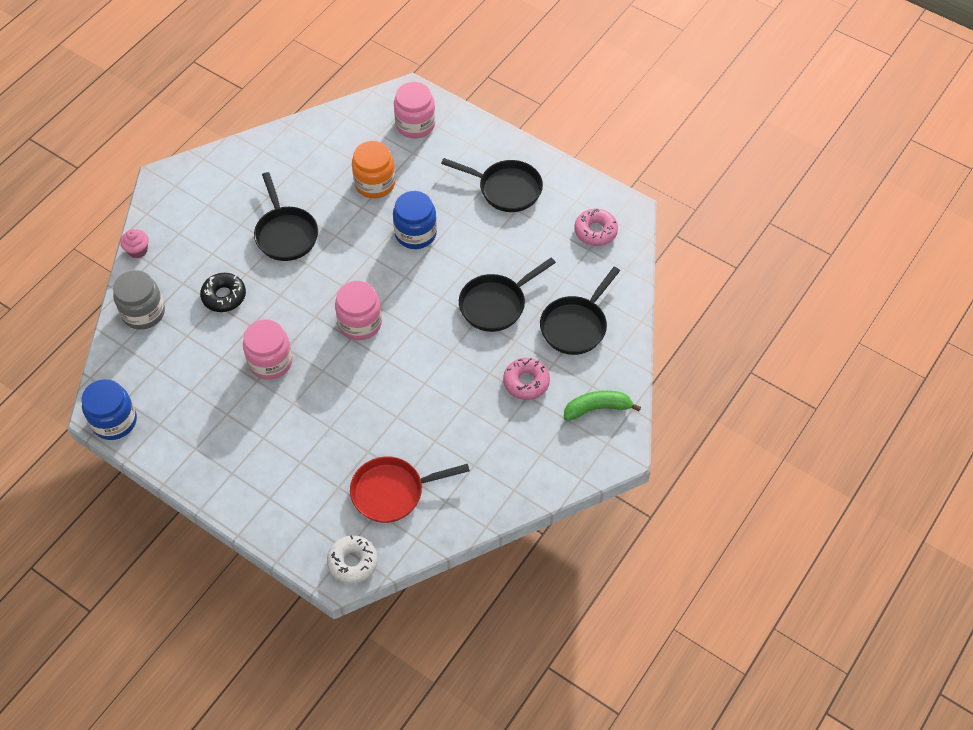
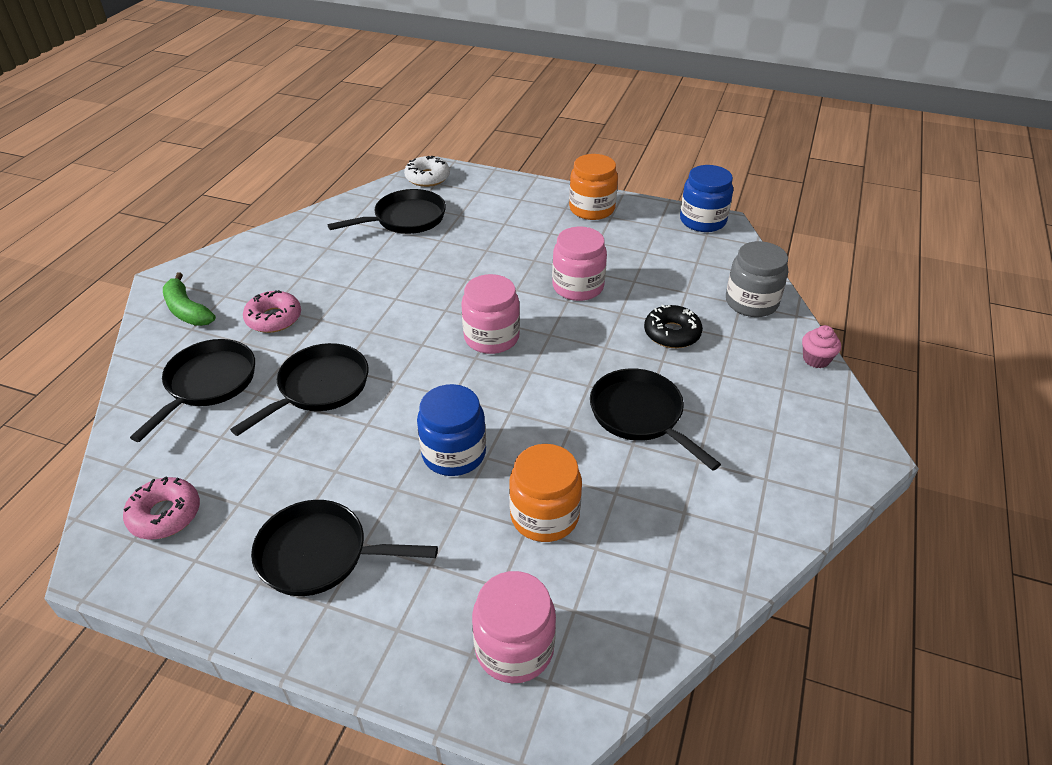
camera: 165 degrees right, 15 degrees down
(207, 464) = (592, 209): none -> orange jar
(392, 492) = (405, 219): red pan -> black pan
(597, 408) = (187, 310): green banana -> green banana turned 75 degrees clockwise

